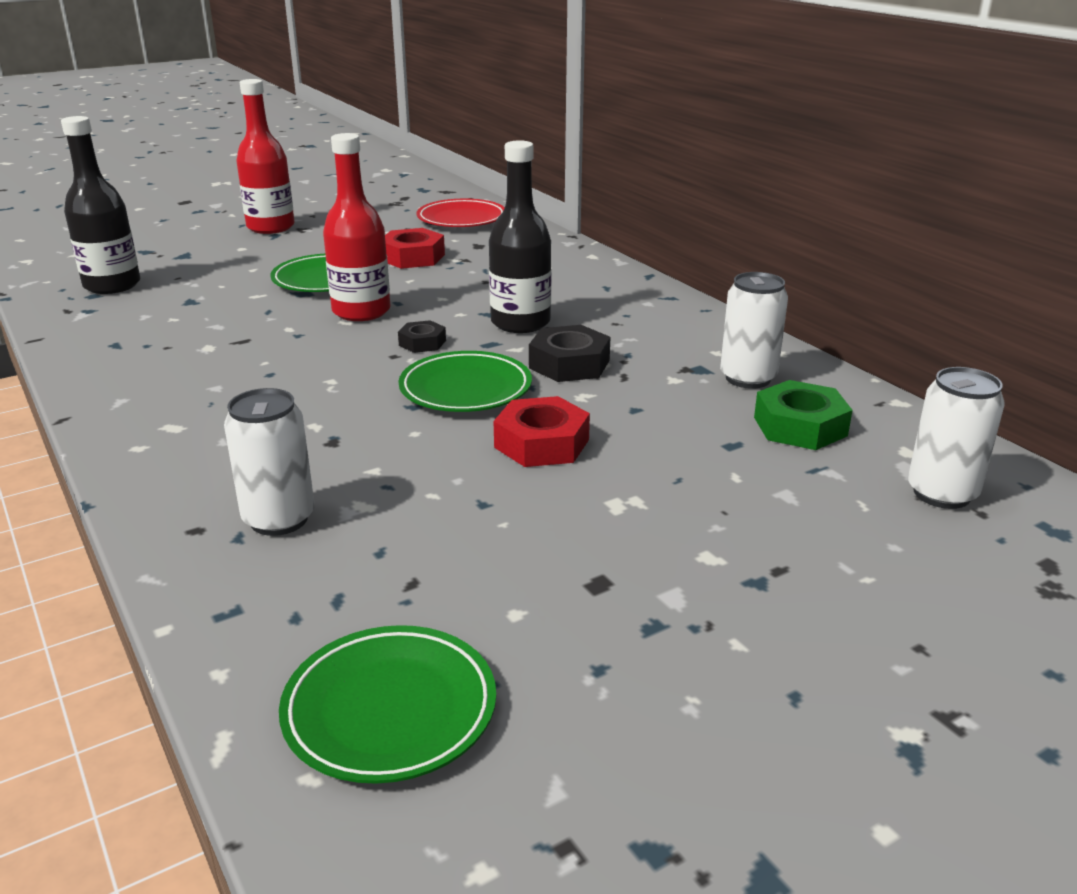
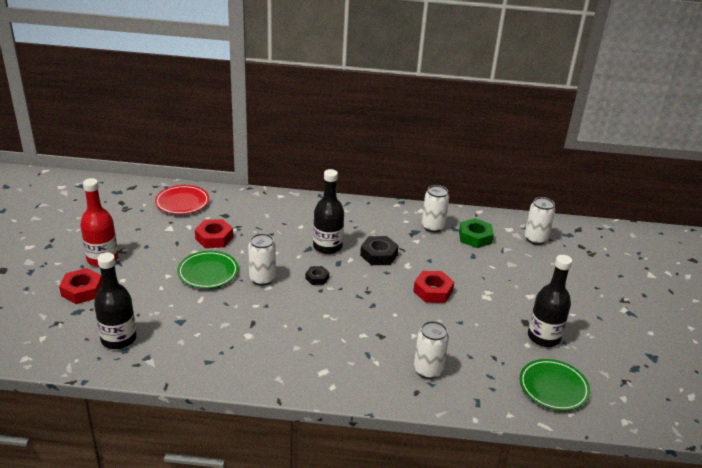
camera: 55 degrees left, 5 degrees up
(192, 240) = (82, 290): none -> red nut
(361, 311) = (262, 279): red bottle -> white can
(465, 389) = (372, 287): green plate -> none
(577, 628) = (543, 337): none -> black bottle

